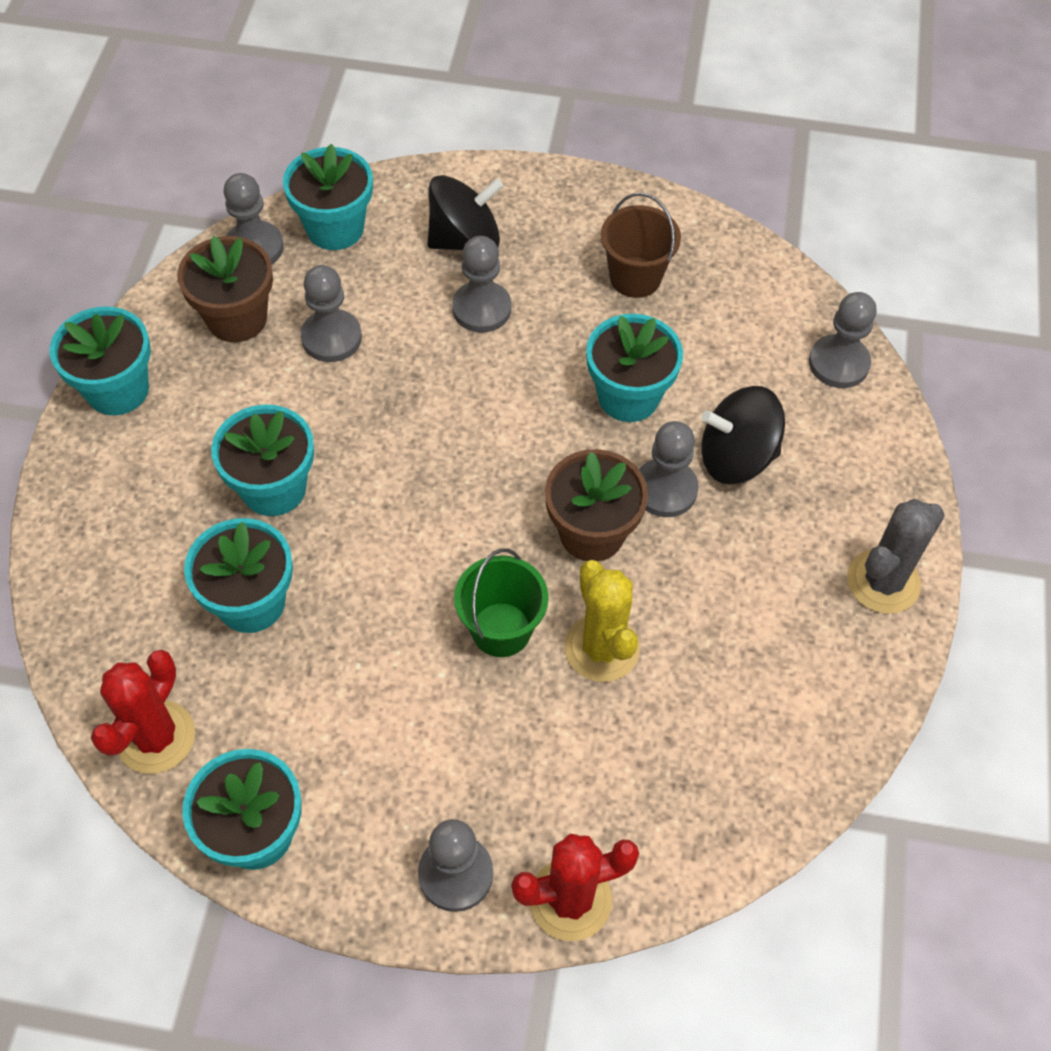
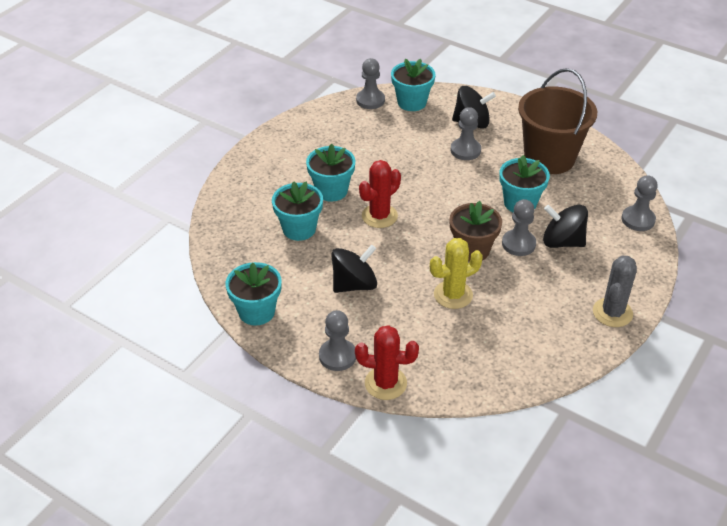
camera: 25 degrees right, 15 degrees down
(117, 390) = (281, 136): turquoise flower pot -> none
(156, 737) = (232, 264): red cactus -> red cactus (379, 216)
(237, 318) = (348, 124): brown flower pot -> none
(331, 338) = (388, 143): grey pawn -> none
(414, 694) = (354, 284): none -> black spinning top
(501, 629) = (408, 273): green bucket -> none
(601, 648) = (453, 295): yellow cactus -> yellow cactus turned 60 degrees clockwise
(635, 277) = (549, 158): brown bucket -> brown bucket, size x1.84
(883, 581) = (612, 313): grey cactus -> grey cactus turned 45 degrees counterclockwise

